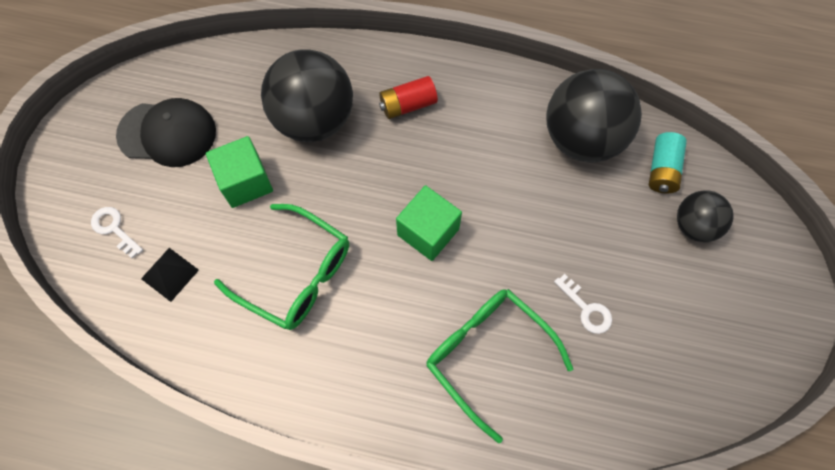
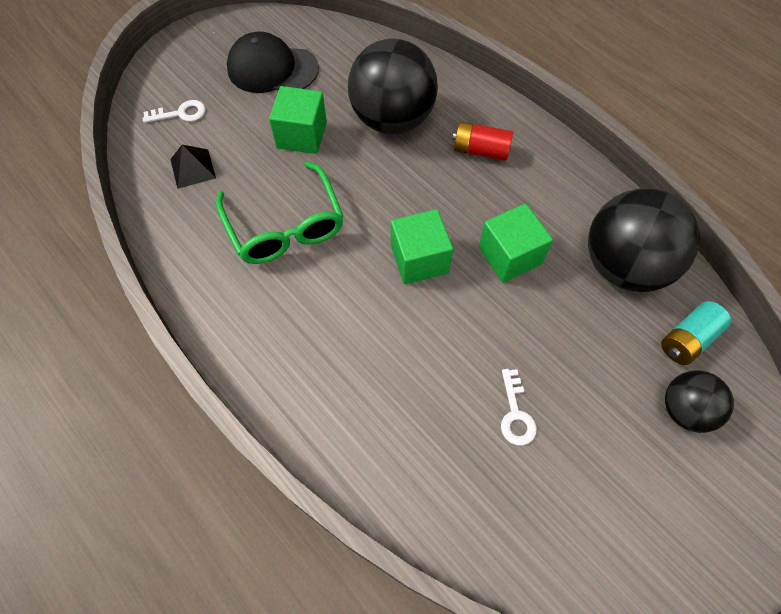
camera: 35 degrees right, 5 degrees down
(114, 229) = (181, 113): white key -> white key turned 90 degrees clockwise
(167, 133) = (272, 69): black cap -> black cap turned 150 degrees clockwise
(488, 356) = (393, 393): green glasses -> none
(494, 184) = (509, 256): none -> green cube

